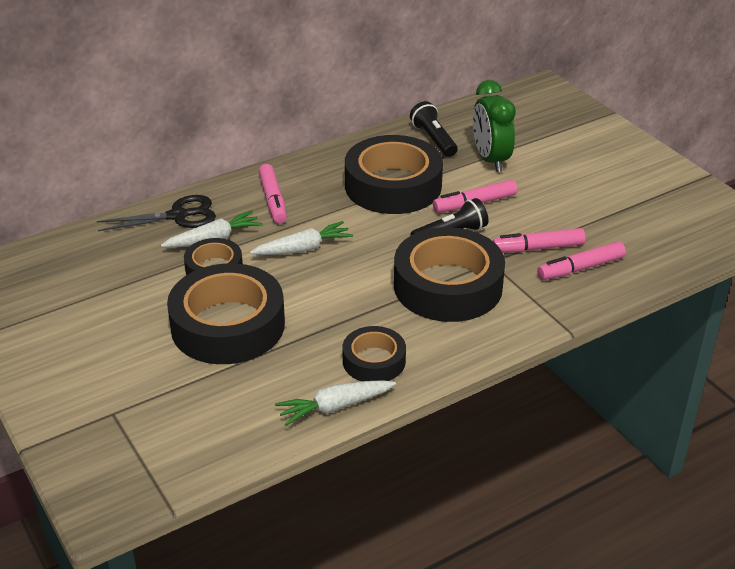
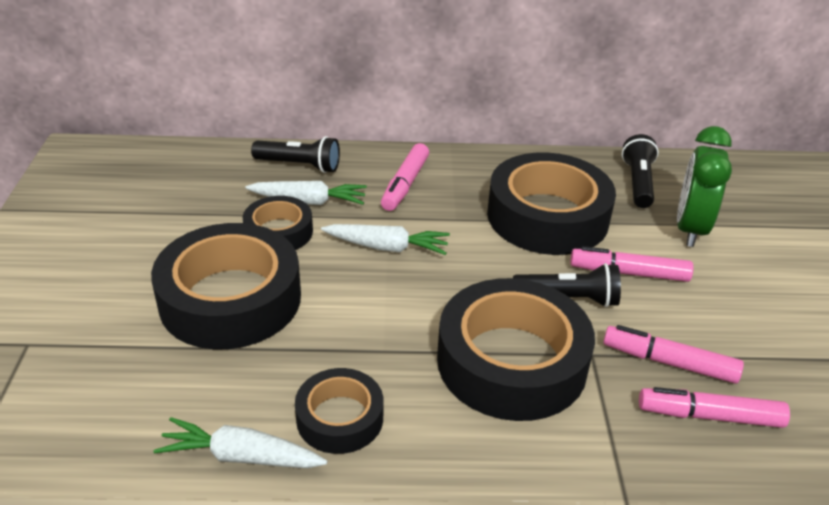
camera: 30 degrees right, 0 degrees up
(178, 216) = (299, 165): black scissors -> black flashlight

